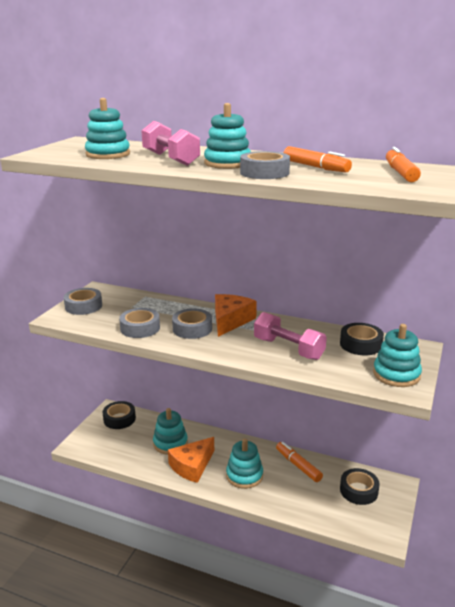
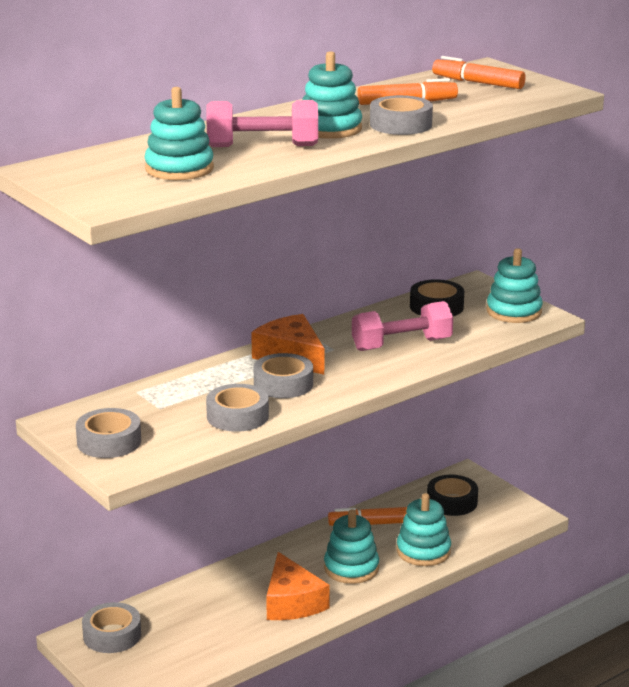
camera: 60 degrees left, 0 degrees up
(119, 419) = (112, 635): black tape -> grey tape
(170, 443) = (224, 605): turquoise stacking toy -> turquoise stacking toy (423, 551)

